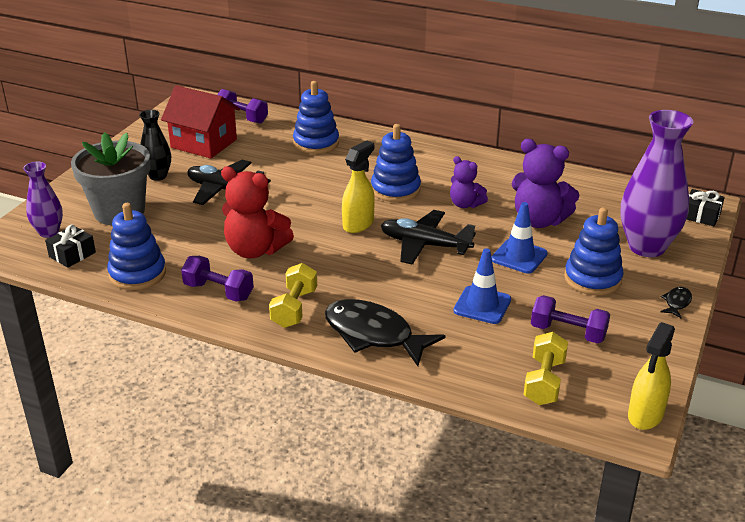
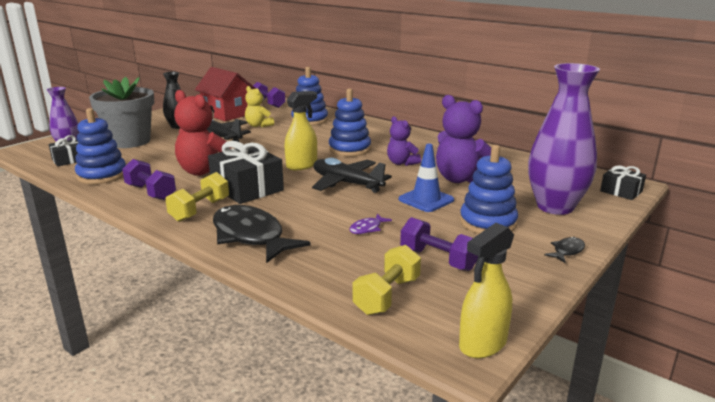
camera: 15 degrees right, 10 degrees down
(259, 161) = (258, 125): none -> yellow teddy bear
(322, 269) = (247, 188): none -> black gift
(482, 305) = (367, 228): blue traffic cone -> purple fish

